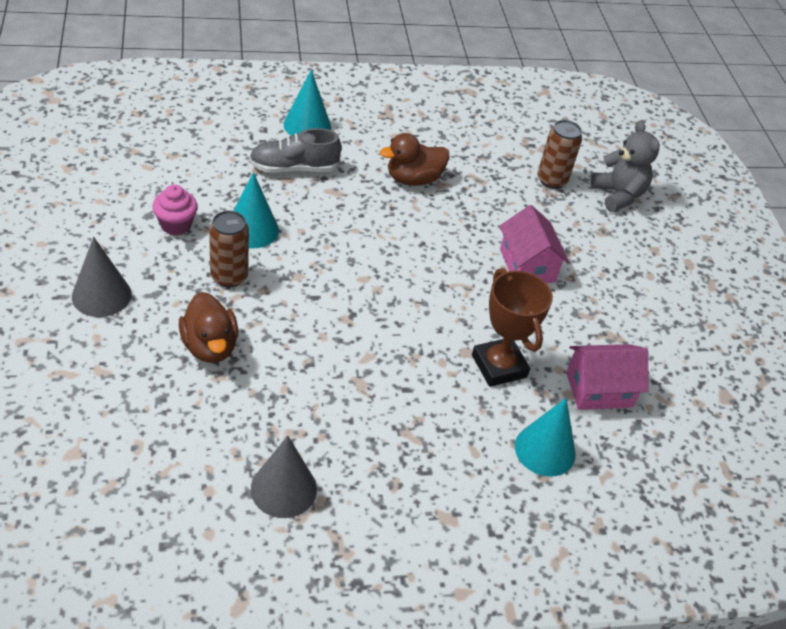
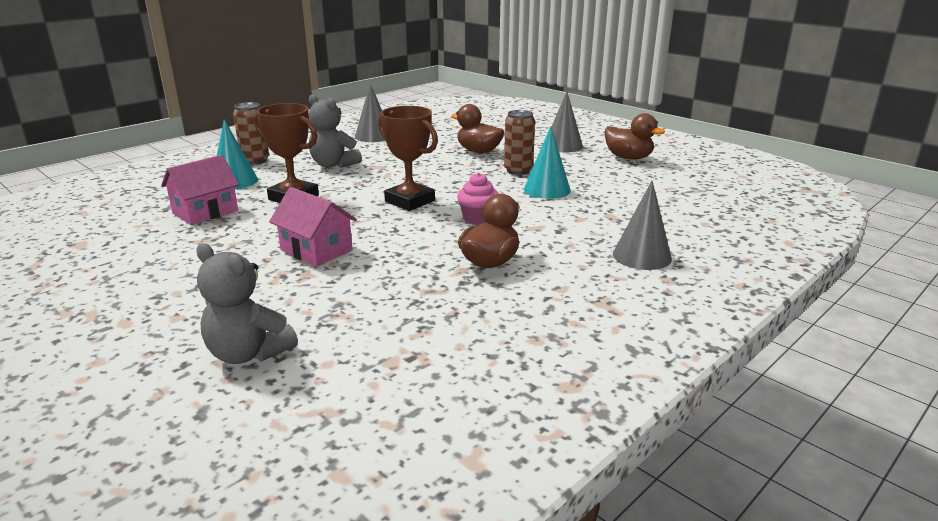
camera: 150 degrees right, 20 degrees down
(85, 227) = (628, 158): none -> brown duck
(176, 225) = (590, 175): pink cupcake -> pink cupcake (478, 219)
(294, 168) = (589, 226): grey shoe -> none
(307, 125) = (642, 256): turquoise cone -> grey cone
(394, 289) = (409, 201): none -> brown trophy
(407, 423) = (333, 165): none -> grey teddy bear
(552, 180) = (349, 328): brown can -> brown can (255, 161)

